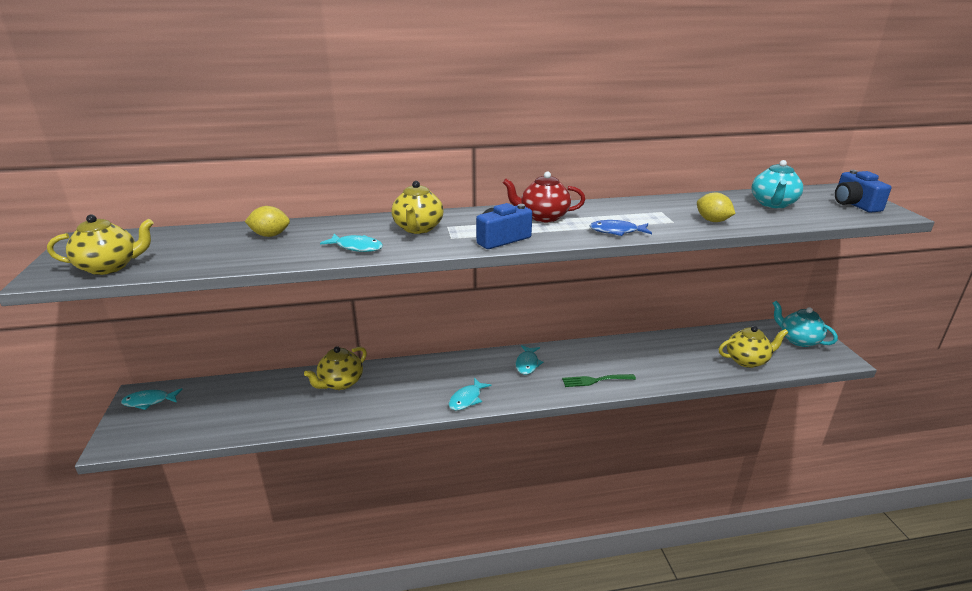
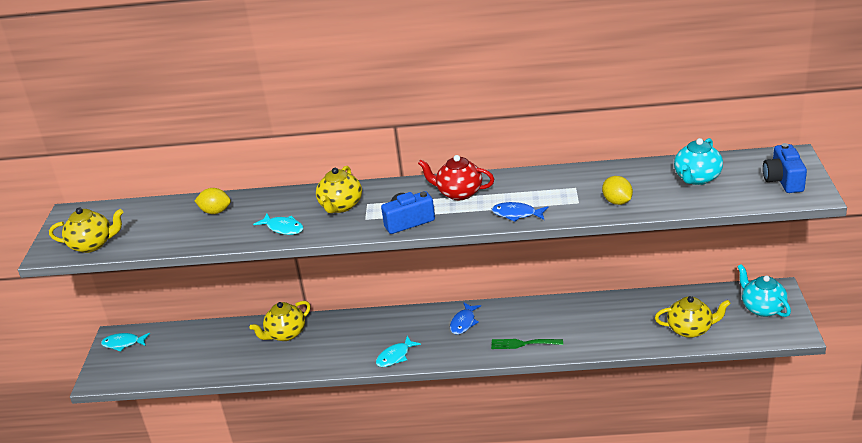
camera: 15 degrees right, 5 degrees up
(527, 364) = (464, 323): turquoise fish -> blue fish

